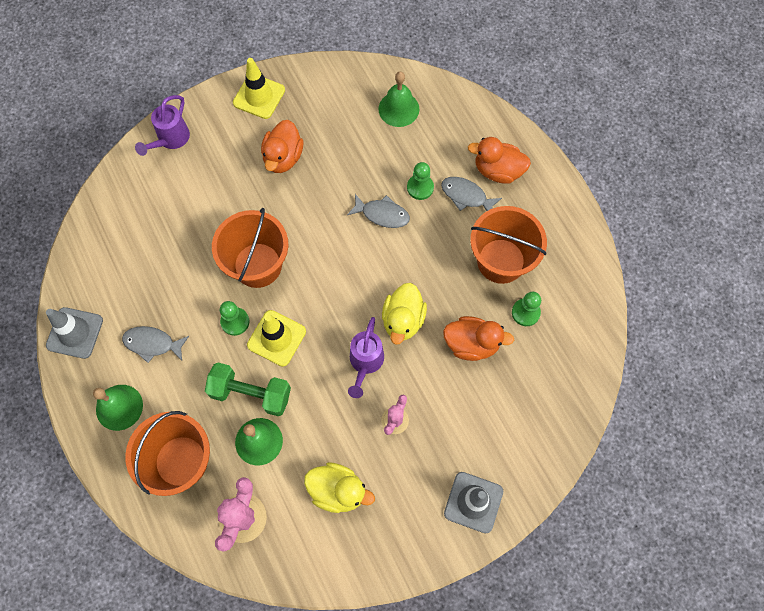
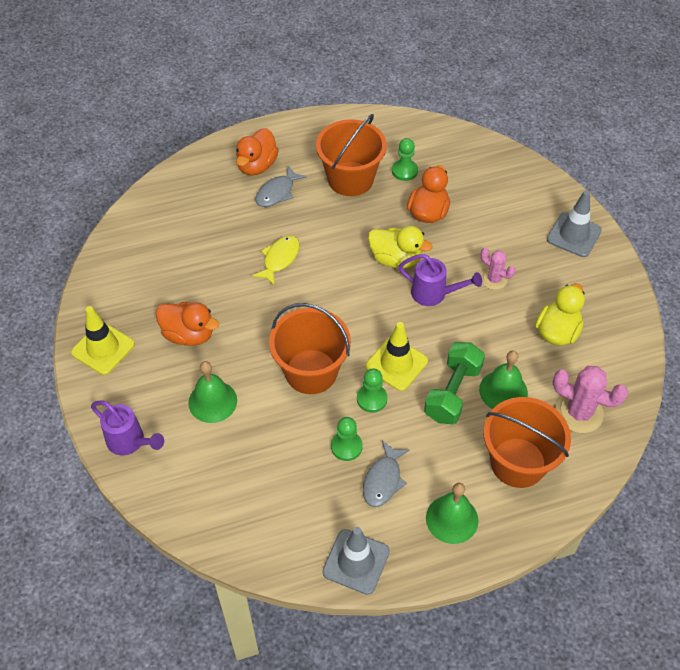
camera: 80 degrees left, 15 degrees down
(382, 214) = (279, 259): grey fish -> yellow fish
(398, 109) = (163, 229): green bell -> green bell (212, 401)
(420, 187) = (258, 225): green pawn -> green pawn (346, 446)

